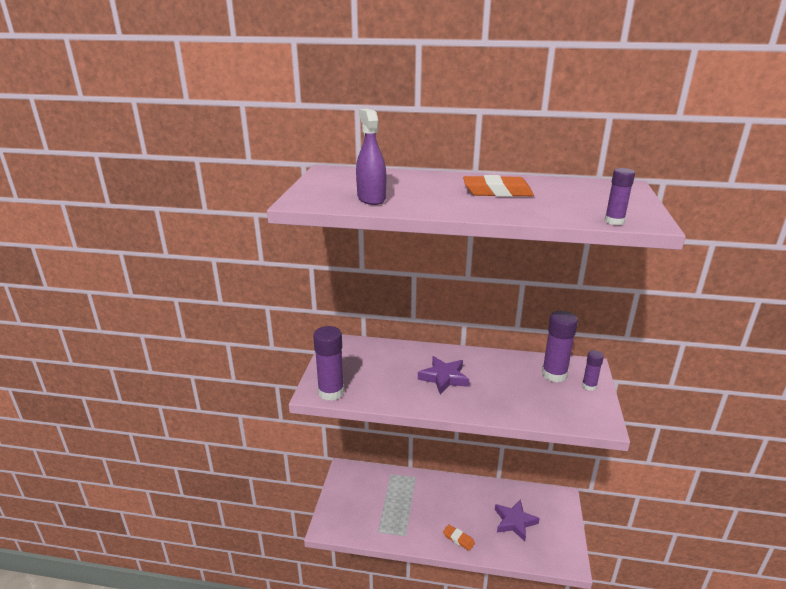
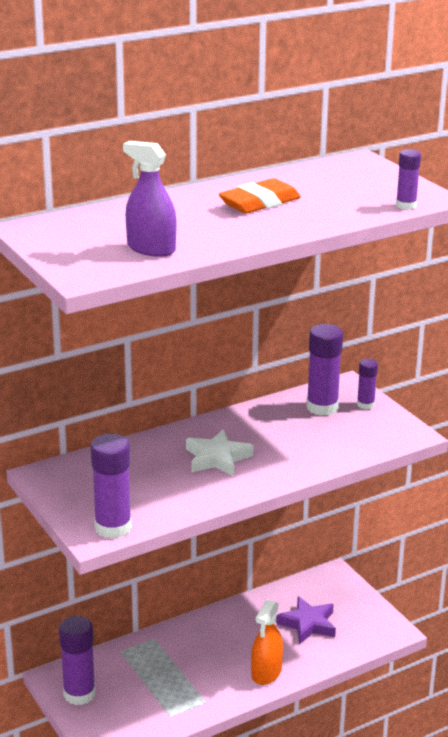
camera: 40 degrees left, 0 degrees up
(346, 487) = (79, 694): none -> purple glue stick
(444, 378) = (217, 458): purple star -> white star
(458, 539) = (266, 672): orange eraser -> orange spray bottle

